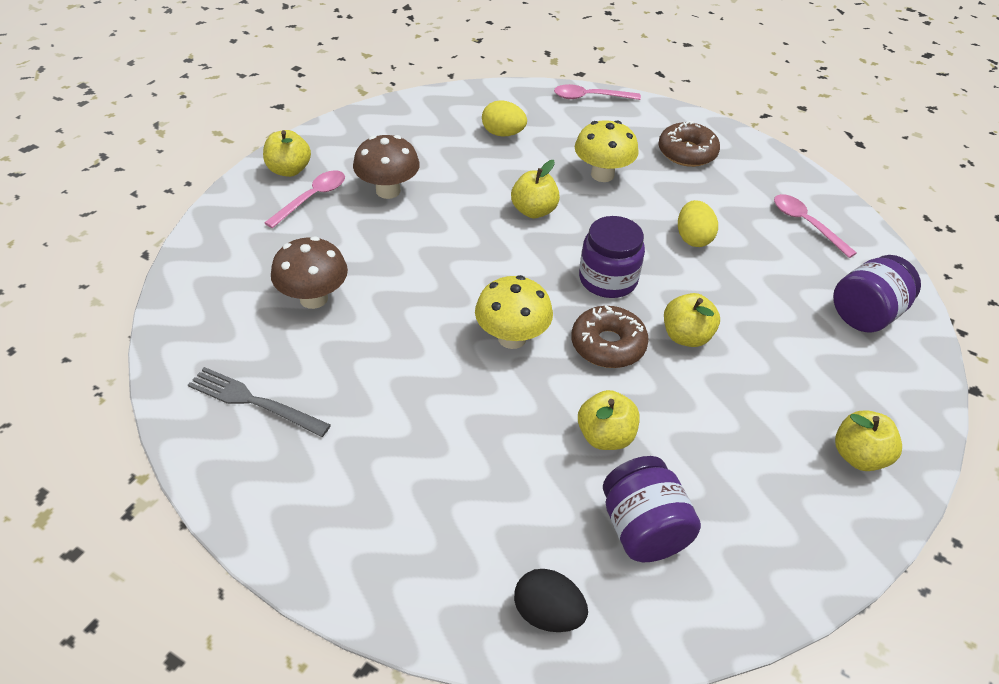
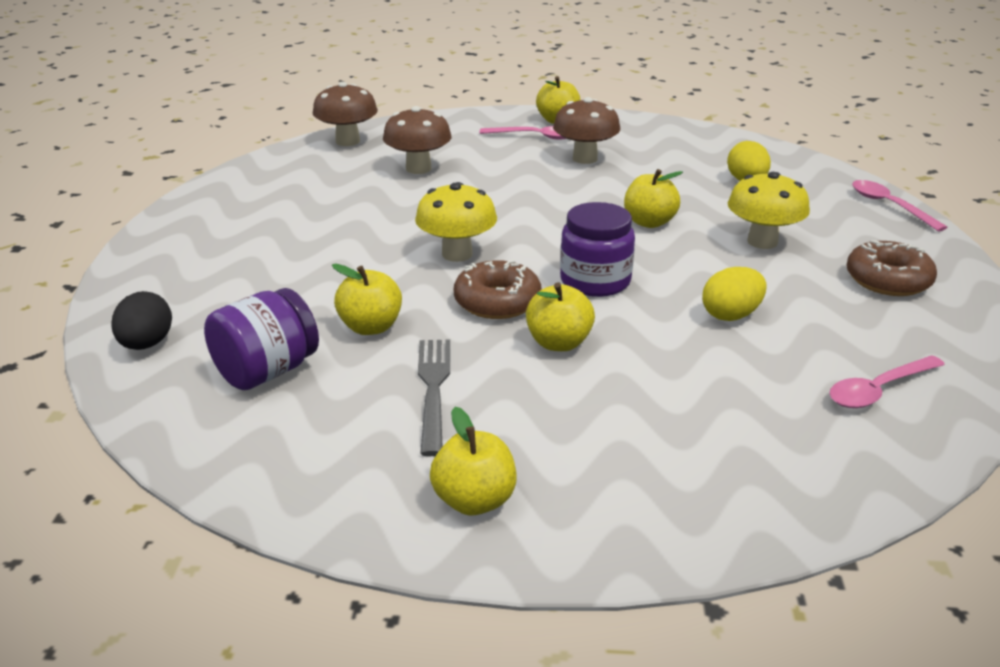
camera: 65 degrees right, 15 degrees down
(191, 326) = (347, 141): none -> brown mushroom
(253, 401) = (291, 180): grey fork -> grey fork (433, 389)
(806, 224) = (878, 390): pink spoon -> pink spoon turned 150 degrees counterclockwise
(866, 314) = (753, 469): purple jar -> none

